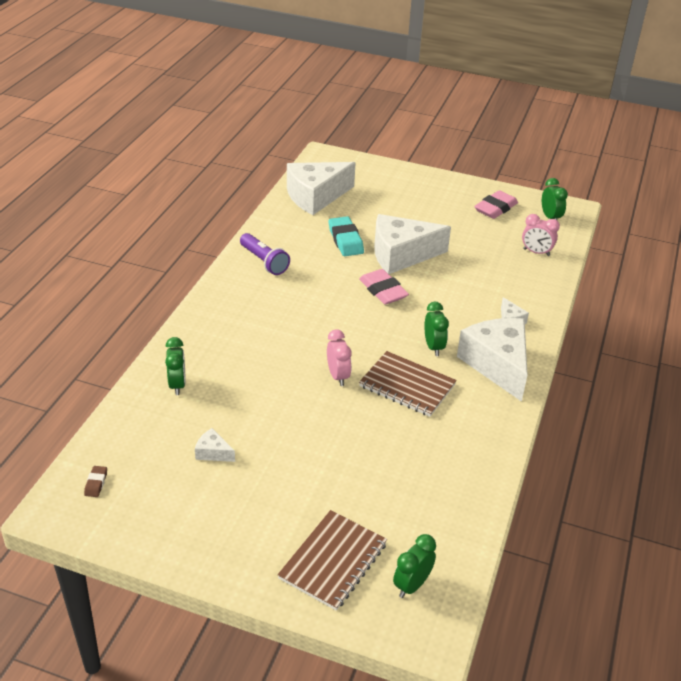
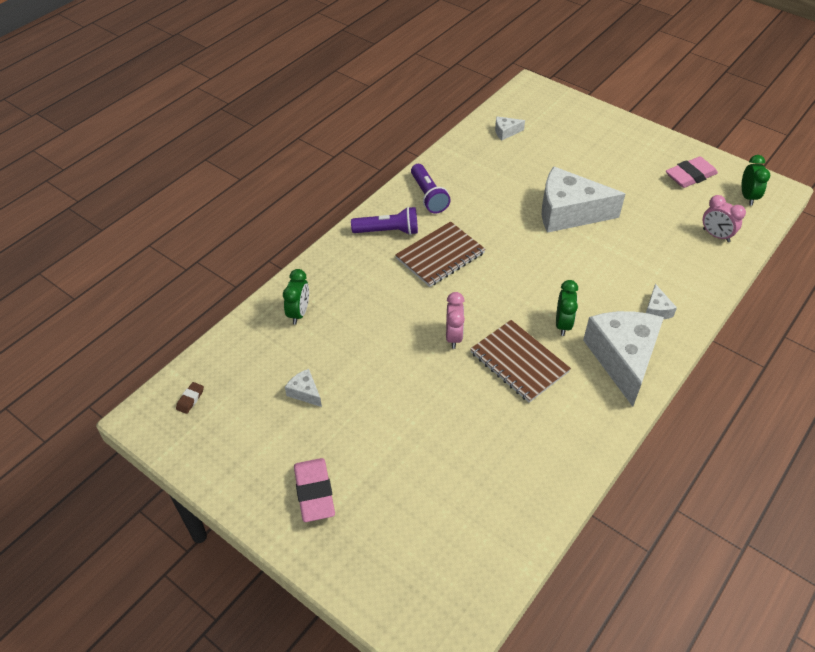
camera: 20 degrees right, 10 degrees up
(237, 298) = (388, 231): none -> purple flashlight
(315, 196) = (506, 132): white cheese -> white cheese, size x0.41
(333, 561) = (374, 538): brown notebook -> brown notebook (440, 256)
(345, 240) = (517, 186): turquoise eraser -> none
(383, 291) = (534, 250): pink eraser -> pink eraser (314, 492)
(412, 585) = (440, 585): green clock -> none

